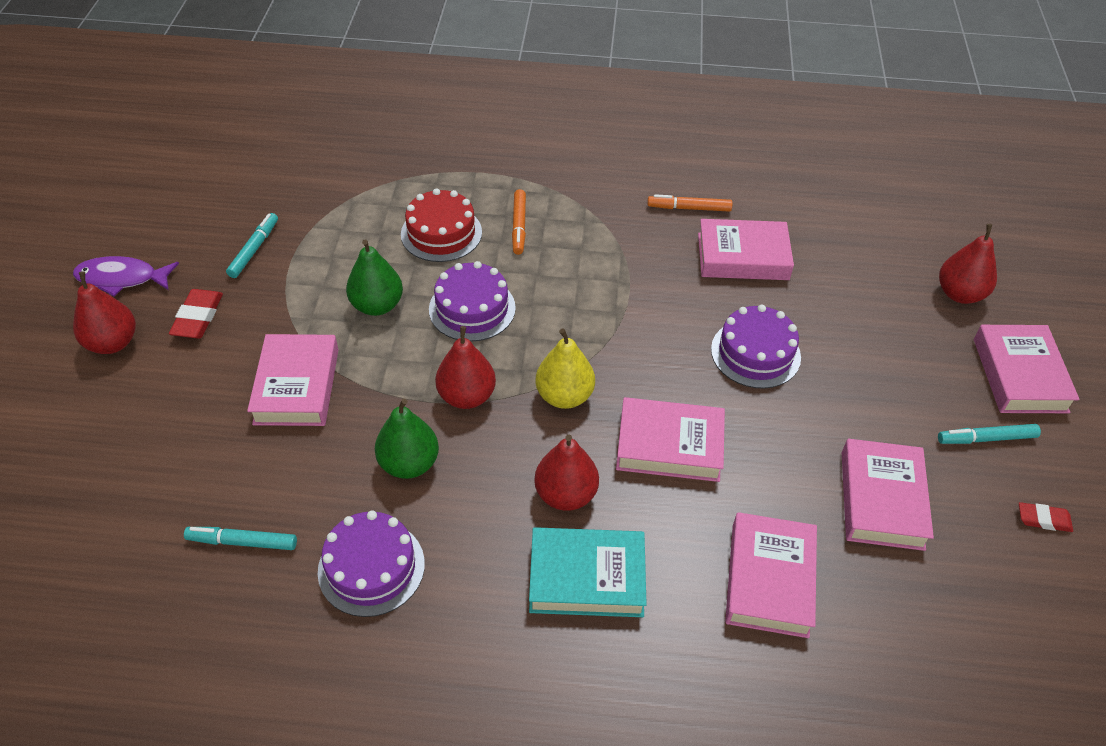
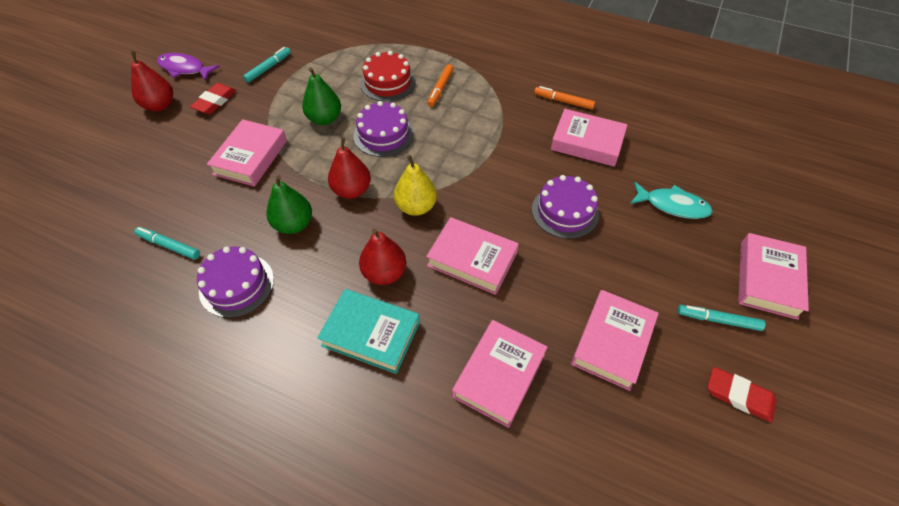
camera: 20 degrees right, 5 degrees up
(878, 313) = (672, 205): none -> turquoise fish
(959, 294) = (744, 207): red pear -> none
(1043, 519) = (739, 396): red eraser -> red eraser, size x1.52

